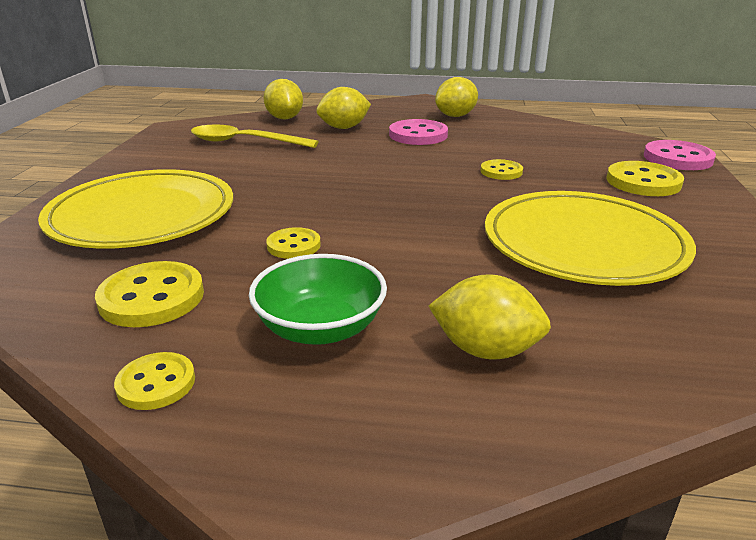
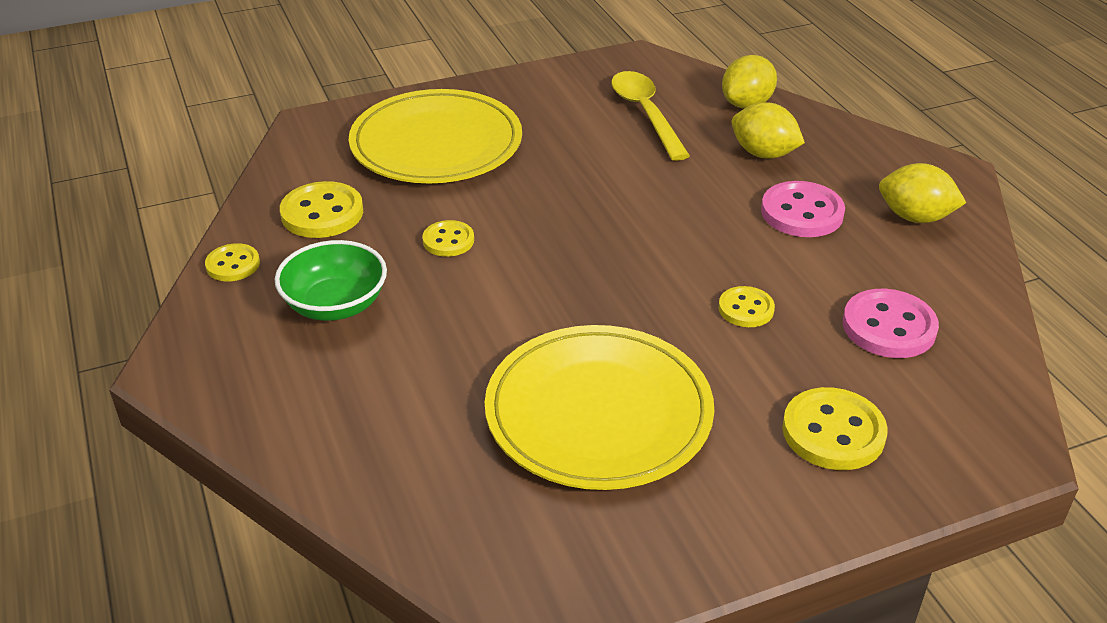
camera: 60 degrees right, 10 degrees up
(485, 350) = (360, 395): yellow lemon -> none
(677, 158) = (970, 454): pink button -> pink button (889, 327)

